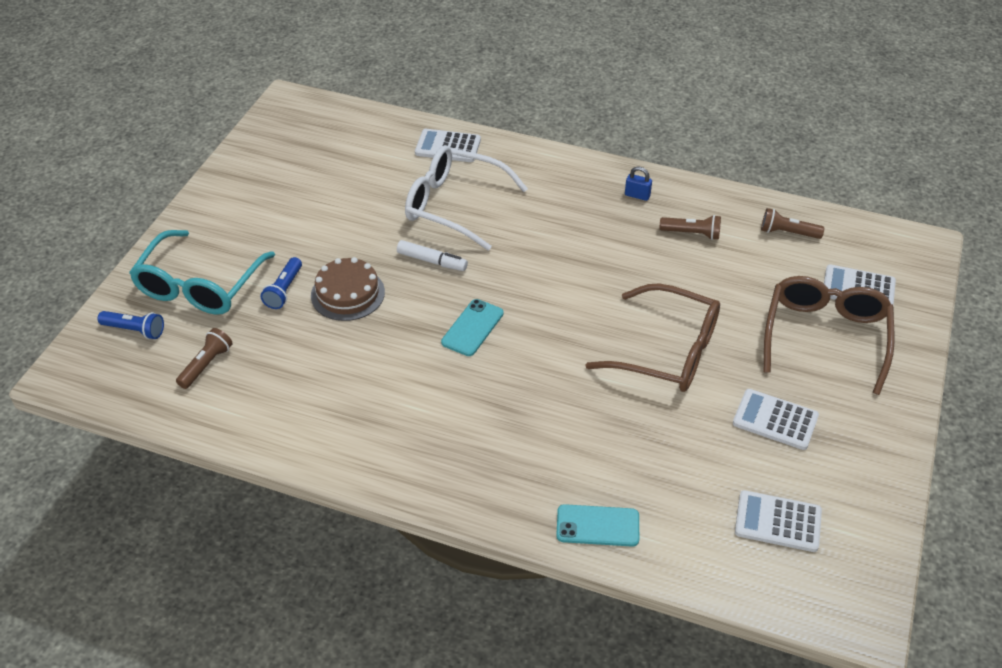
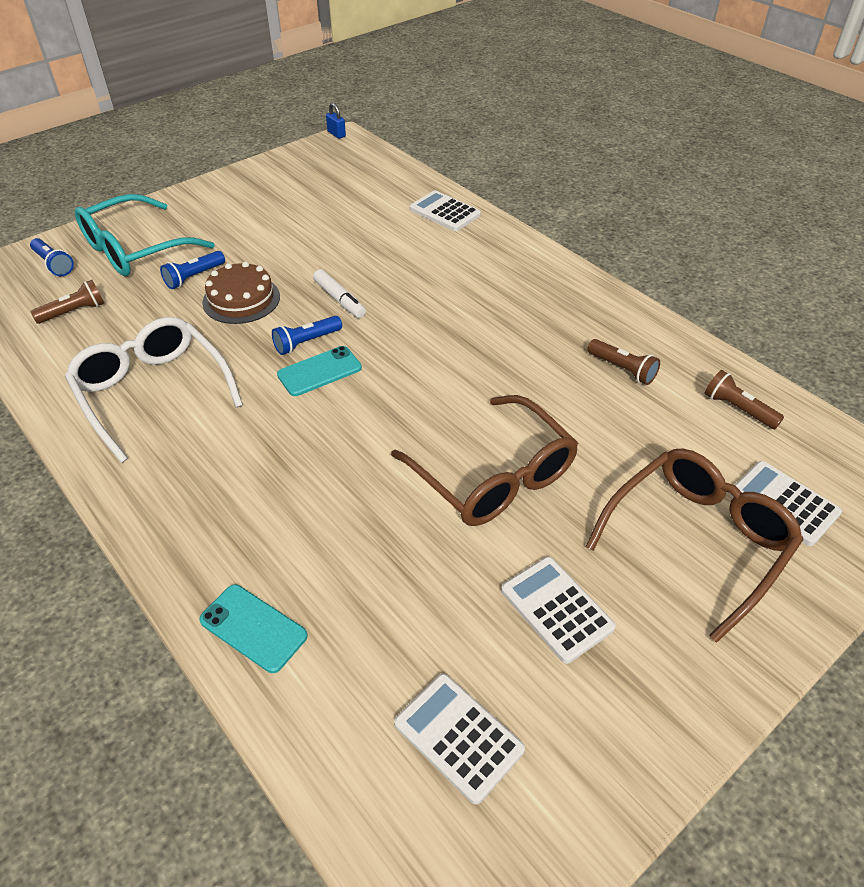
camera: 30 degrees right, 0 degrees up
(439, 308) = (306, 342): none -> blue flashlight
(454, 205) = (404, 261): white glasses -> white glasses (152, 392)
(637, 195) = (593, 313): blue padlock -> blue padlock (336, 134)

